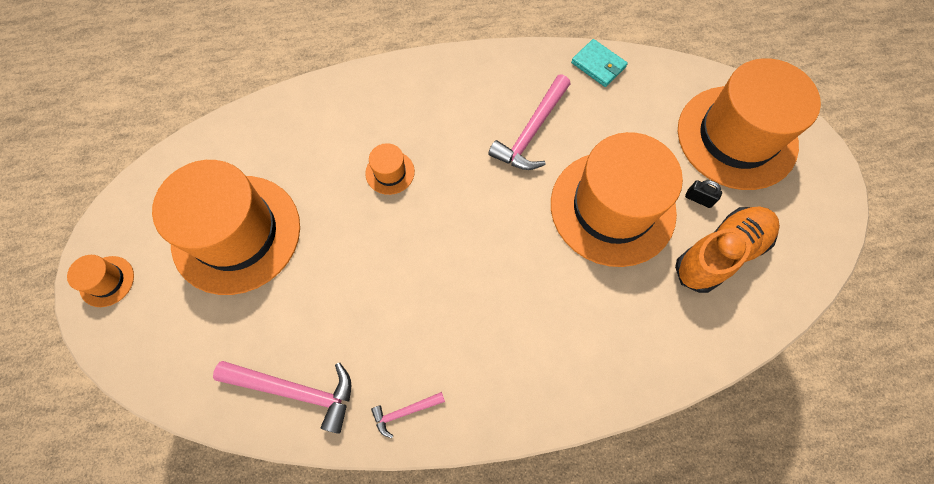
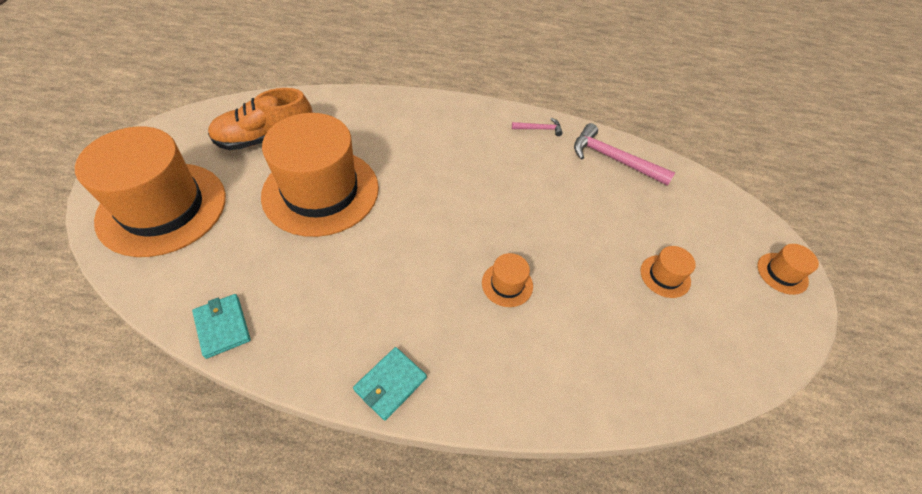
camera: 165 degrees left, 15 degrees down
(236, 233) = (665, 276): orange hat -> orange hat, size x0.40
(454, 68) = (390, 384): none -> turquoise wallet
(531, 132) = (347, 277): pink hammer -> none
(698, 199) = (246, 175): black padlock -> none

